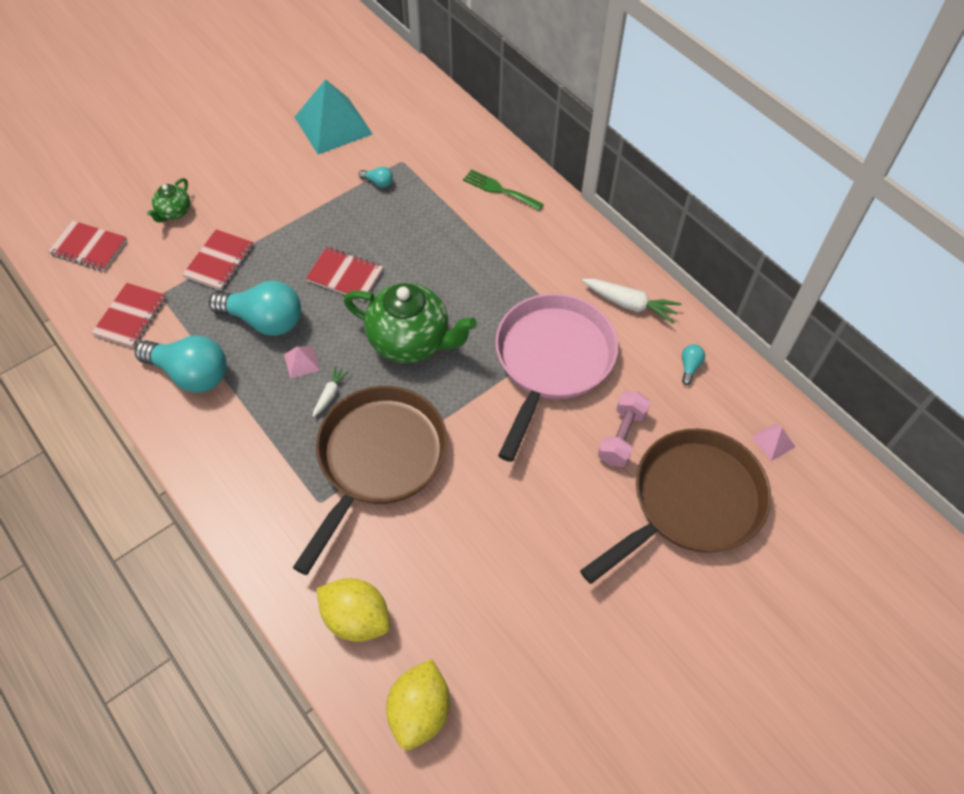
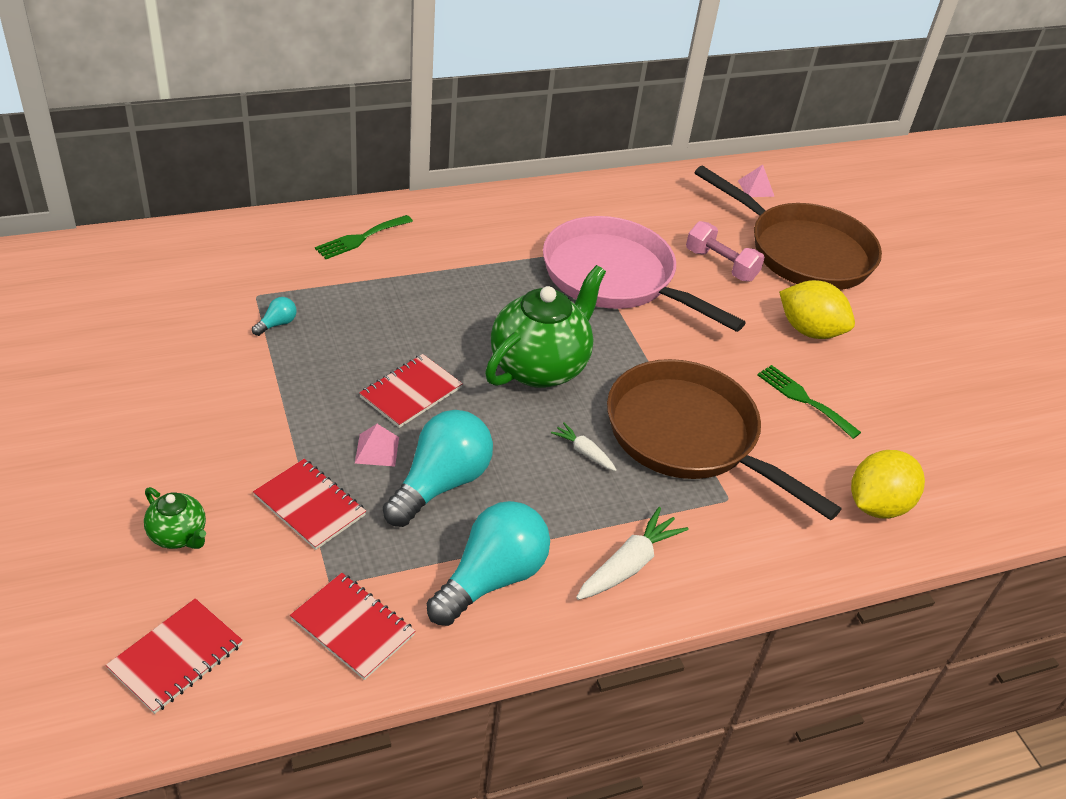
camera: 75 degrees left, 15 degrees down
(301, 362) = (525, 465): pink pyramid -> pink pyramid (377, 450)
(333, 125) = (140, 335): turquoise pyramid -> none
(420, 711) = (982, 485): yellow lemon -> yellow lemon (809, 331)
(465, 539) = (804, 399): none -> green fork
(630, 304) = (570, 209): white carrot -> white carrot (629, 565)
(689, 367) = (660, 201): turquoise light bulb -> none
(690, 503) = (802, 251): brown pan -> brown pan turned 150 degrees clockwise

